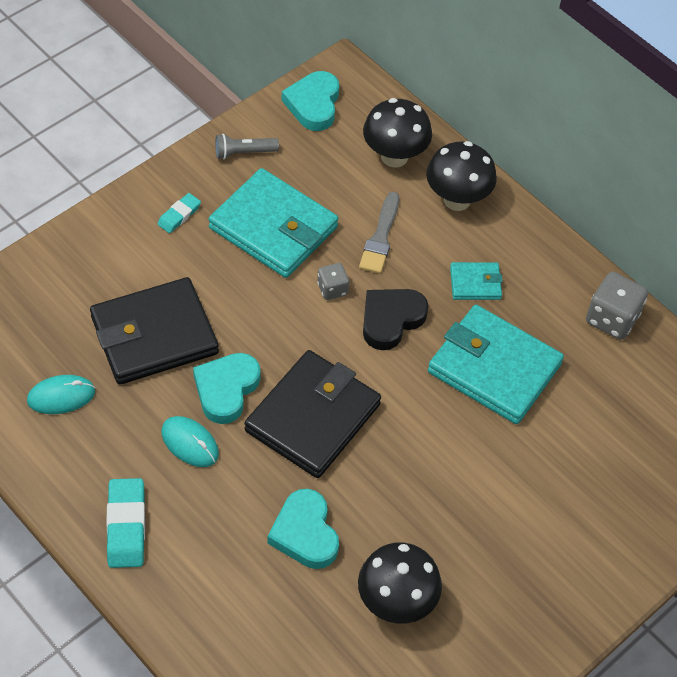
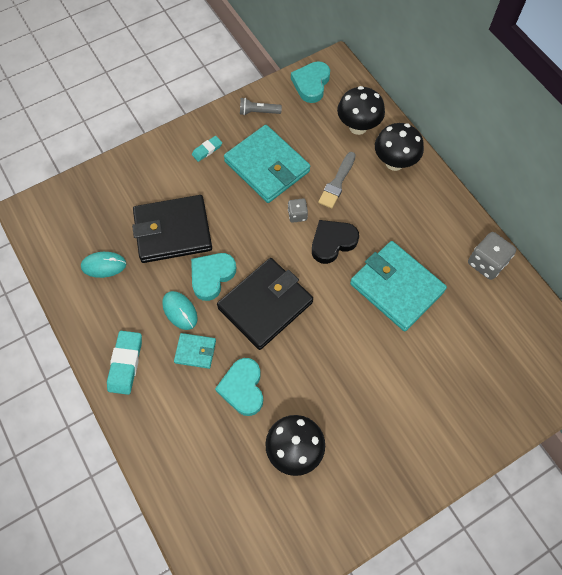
camera: 15 degrees right, 10 degrees up
(475, 283) = (395, 224): turquoise wallet -> turquoise wallet (195, 351)

